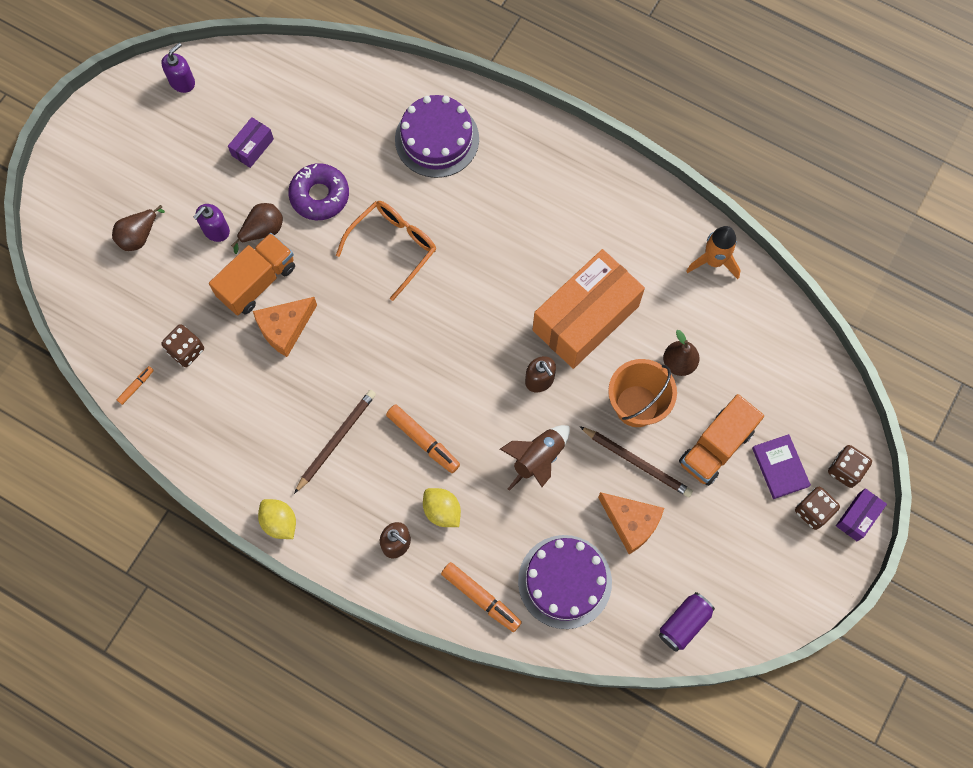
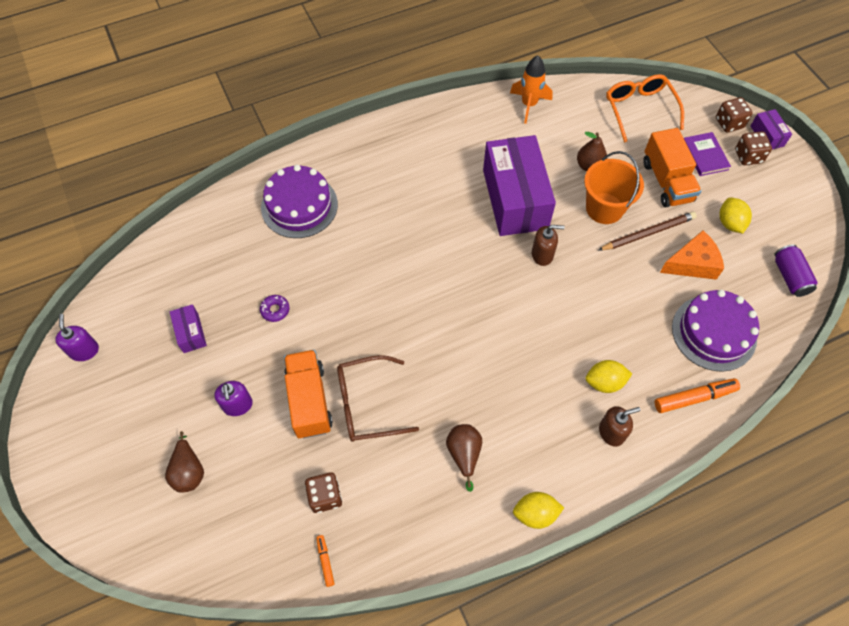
camera: 55 degrees left, 10 degrees down
(262, 231) = (269, 370): brown pear -> brown pear (464, 454)
(285, 328) = (367, 404): orange cheese -> brown glasses
(319, 196) = (275, 310): purple donut -> purple donut, size x0.51
(336, 440) = (492, 424): brown pencil -> none
(393, 247) = (361, 285): orange glasses -> orange glasses (639, 109)
(423, 440) = (536, 360): orange marker -> none
(538, 459) = (604, 292): brown rocket -> none
(585, 318) = (515, 199): orange box -> purple box
(708, 534) = (730, 223): none -> yellow lemon
(780, 467) = (705, 155): purple book -> purple book turned 60 degrees clockwise

